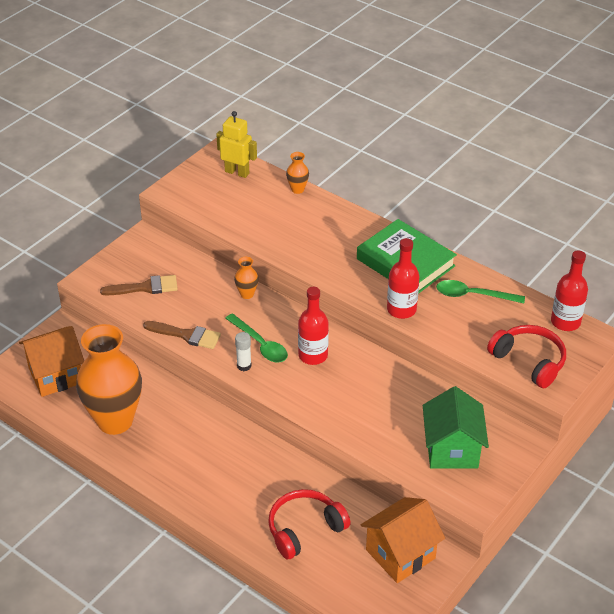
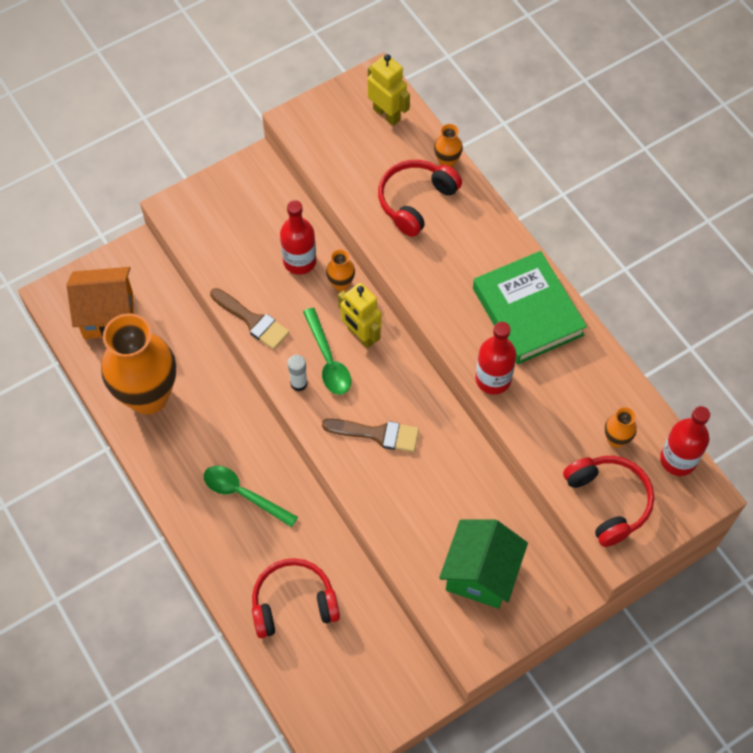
camera: 20 degrees right, 20 degrees up
(145, 287) = (232, 239): brown brush -> brown brush (377, 434)
(278, 322) = (361, 335): none -> yellow robot
(285, 218) = (415, 201): none -> red headphones
(313, 355) = (380, 394): red bottle -> red bottle (299, 261)
(400, 554) = (381, 670): orange house -> none
(473, 295) = (586, 385): green spoon -> green spoon (243, 494)
(513, 322) = (616, 440): none -> orange vase

